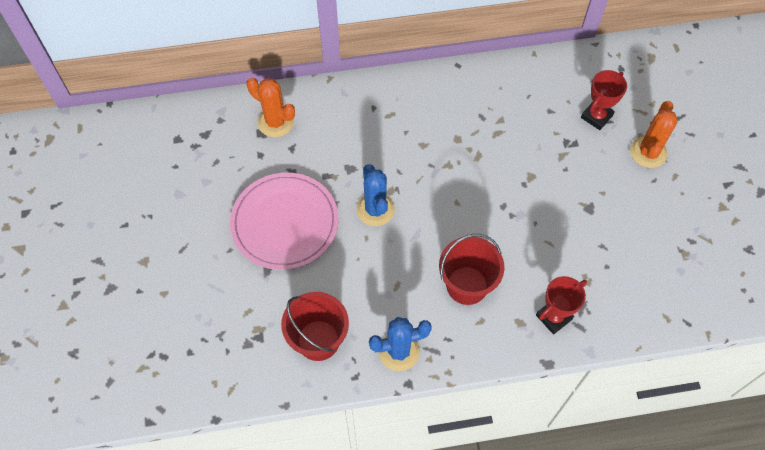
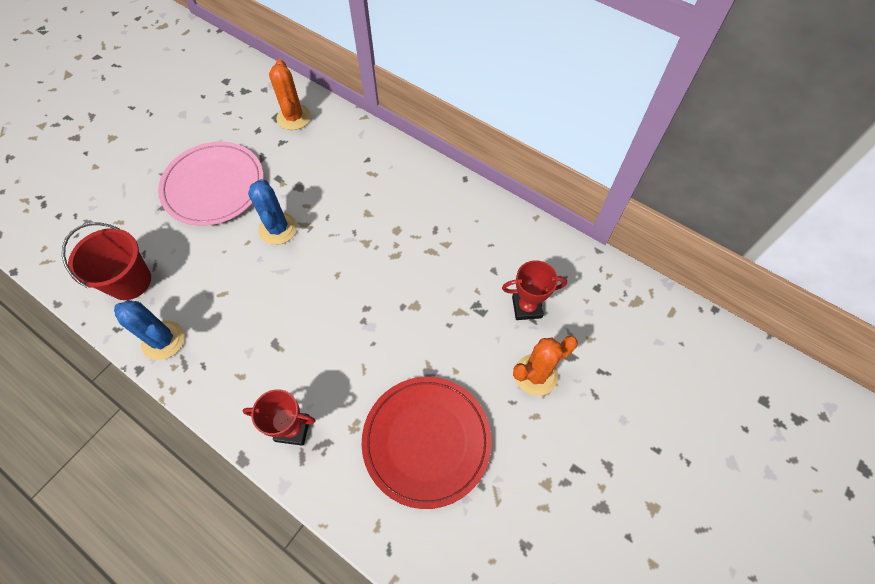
camera: 45 degrees right, 0 degrees up
(375, 209) = (278, 229): blue cactus -> blue cactus turned 45 degrees counterclockwise
(467, 285) = (265, 340): red bucket -> none
(636, 247) = (426, 441): none -> red plate

